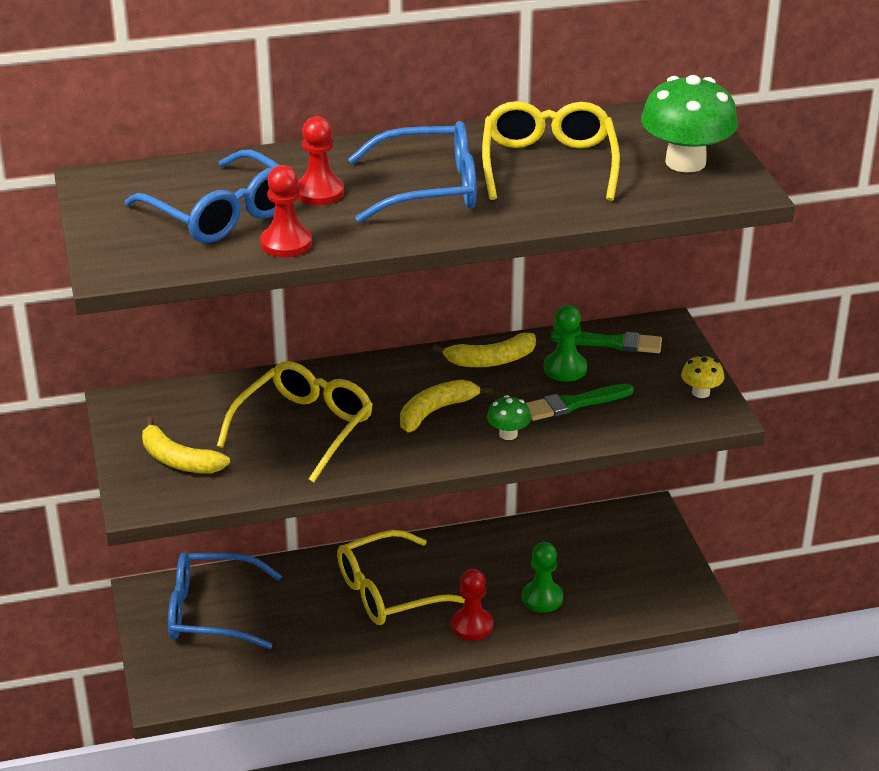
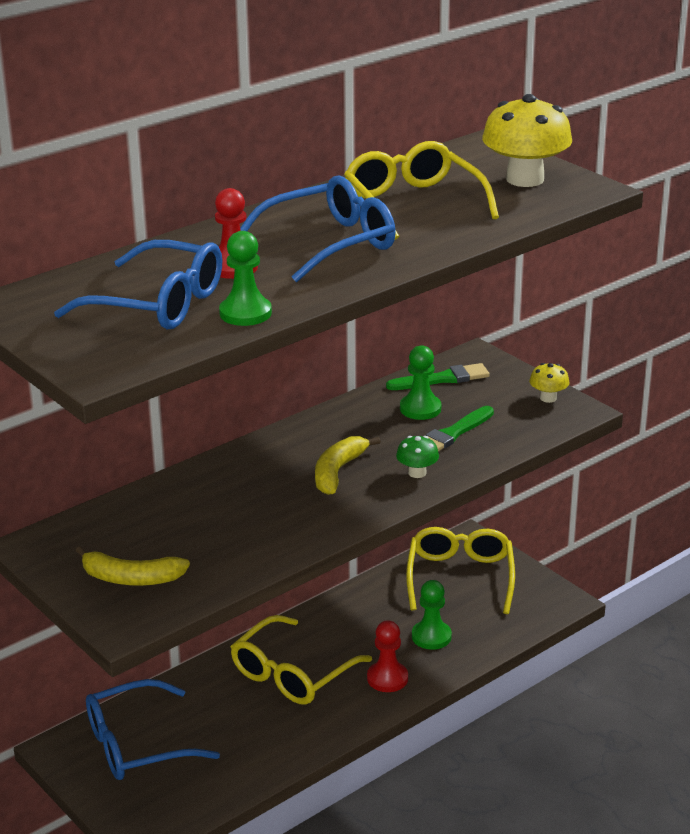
camera: 25 degrees left, 5 degrees down
(286, 243) = (245, 313): red pawn -> green pawn
(305, 427) = (229, 517): yellow glasses -> yellow glasses (460, 576)
(491, 360) = (351, 419): yellow banana -> none
(685, 162) = (525, 179): green mushroom -> yellow mushroom

